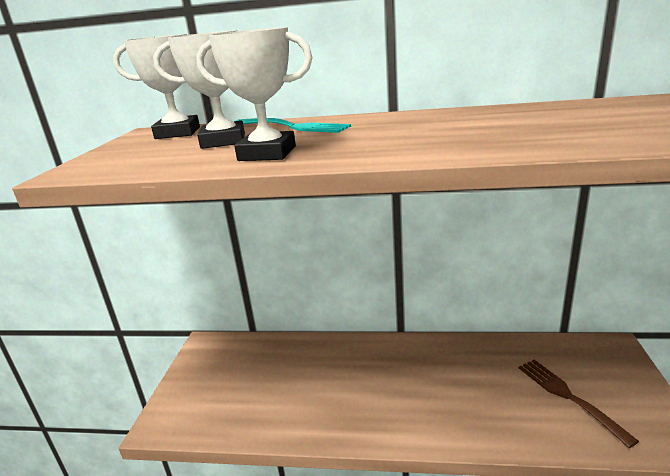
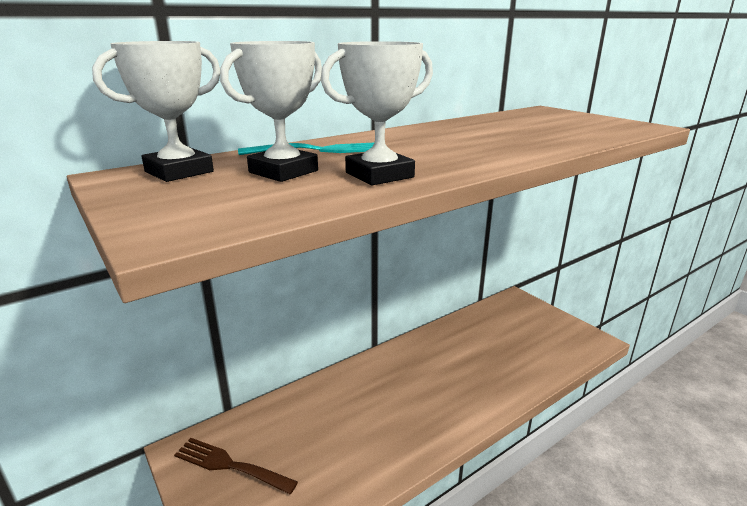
camera: 45 degrees left, 0 degrees up
(568, 396) = (527, 340): brown fork -> brown fork (230, 465)

